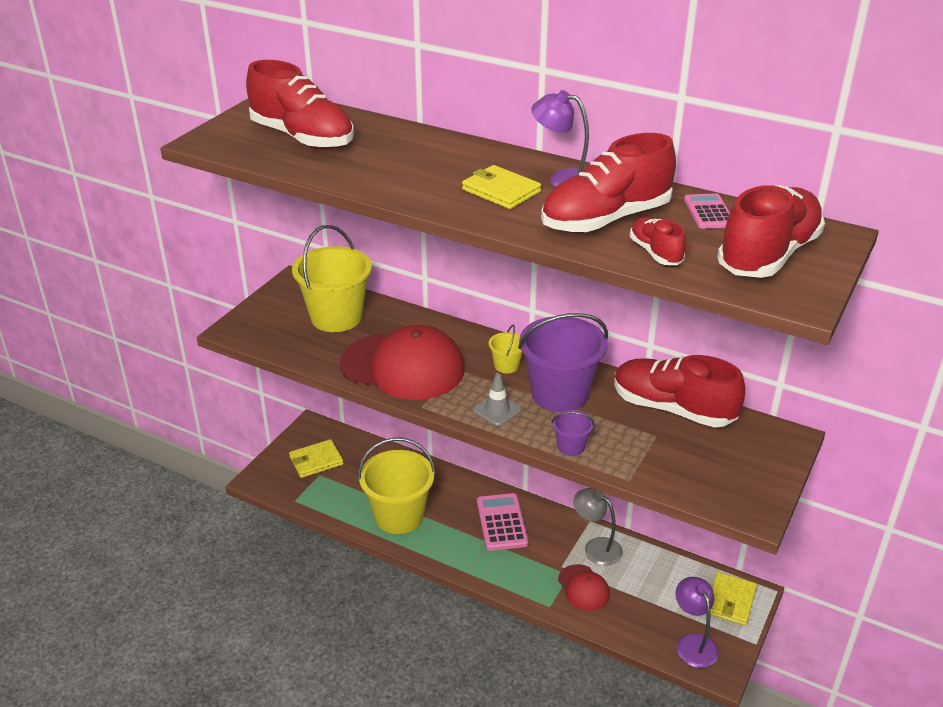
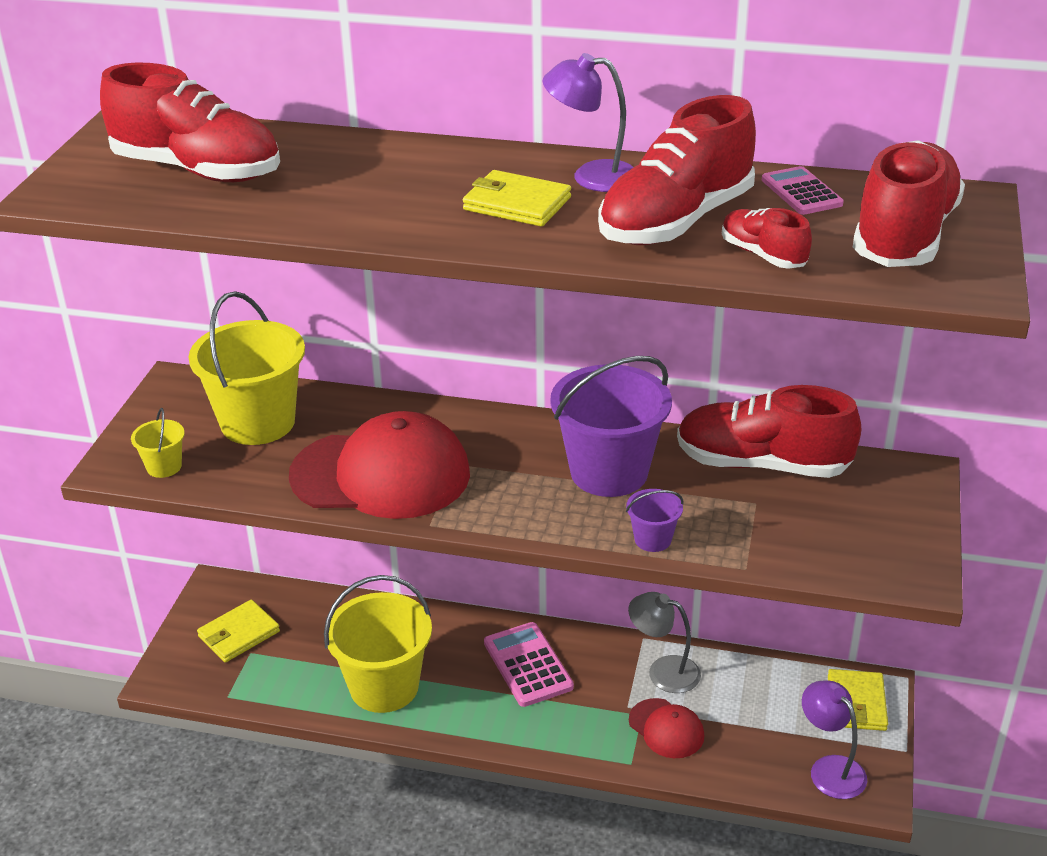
camera: 15 degrees left, 0 degrees up
(497, 410) = (535, 509): grey traffic cone -> none
(506, 366) = (522, 447): yellow bucket -> yellow bucket (164, 467)

